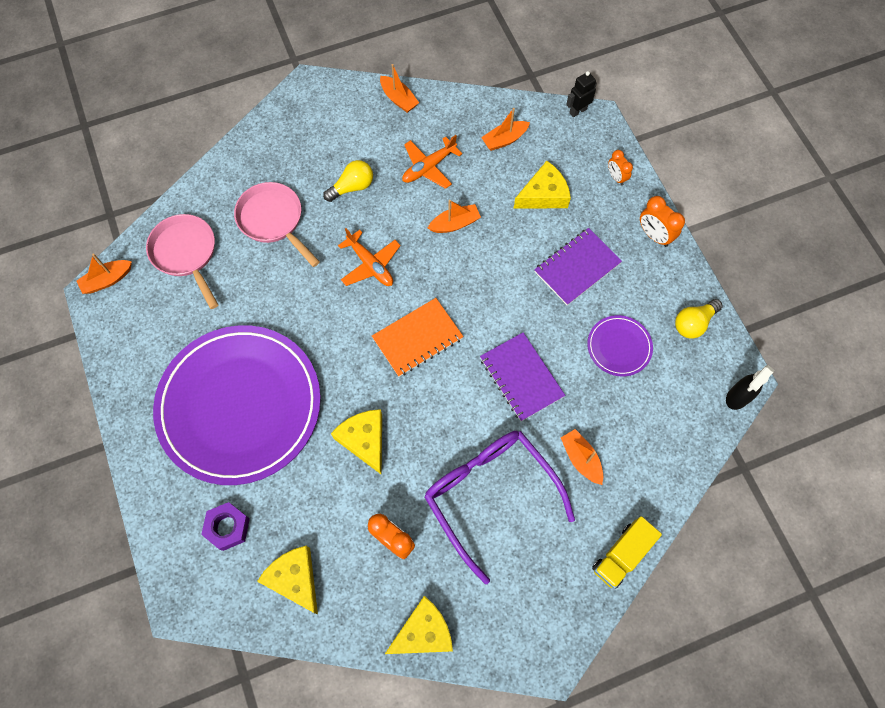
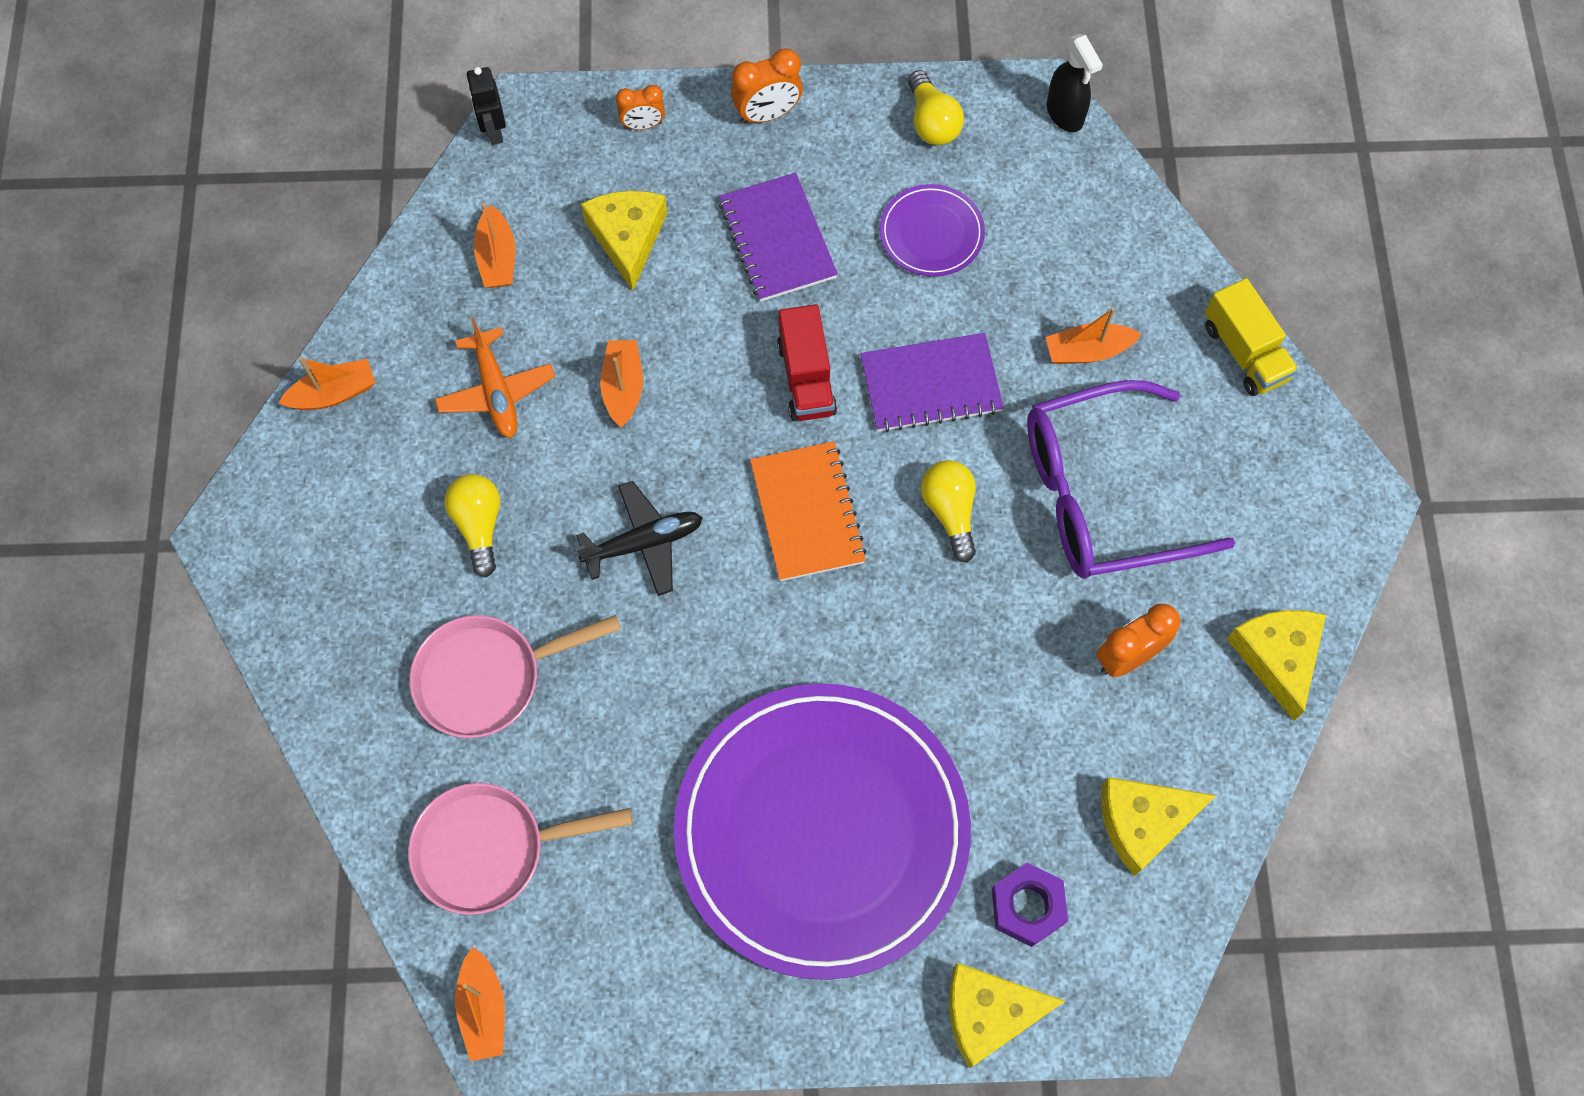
camera: 70 degrees left, 0 degrees up
(364, 440) = (952, 649): yellow cheese -> yellow cheese (989, 1013)
(370, 265) = (644, 543): orange plane -> black plane
(446, 413) = (949, 511): none -> yellow light bulb
(498, 311) = (806, 378): none -> red truck

